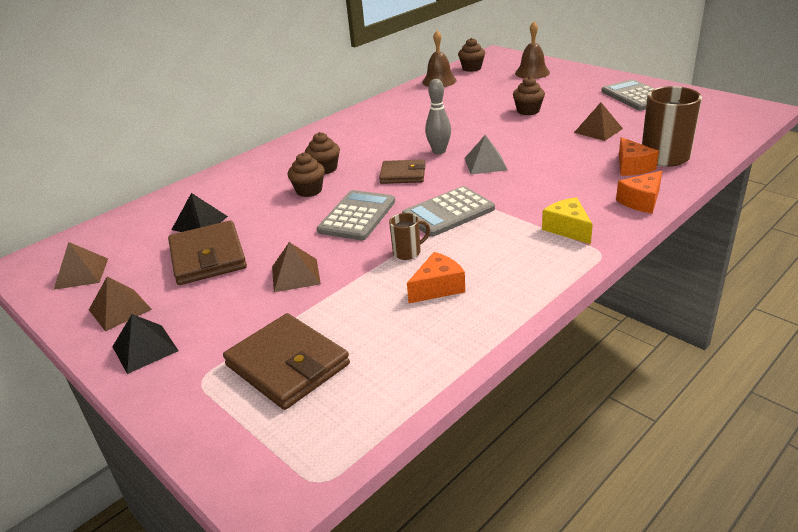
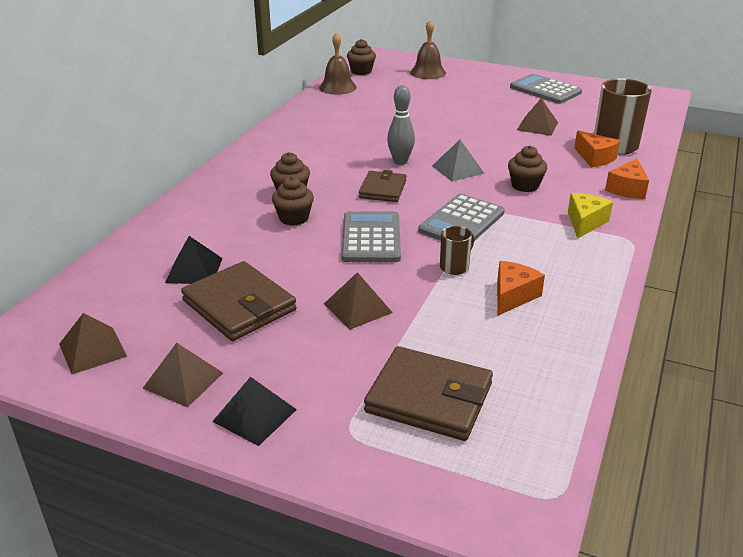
camera: 25 degrees left, 0 degrees up
(403, 174) = (383, 189): brown wallet -> brown wallet turned 60 degrees counterclockwise
(528, 111) = (456, 112): brown cupcake -> brown cupcake (525, 185)
(567, 229) = (585, 223): yellow cheese -> yellow cheese turned 75 degrees clockwise

